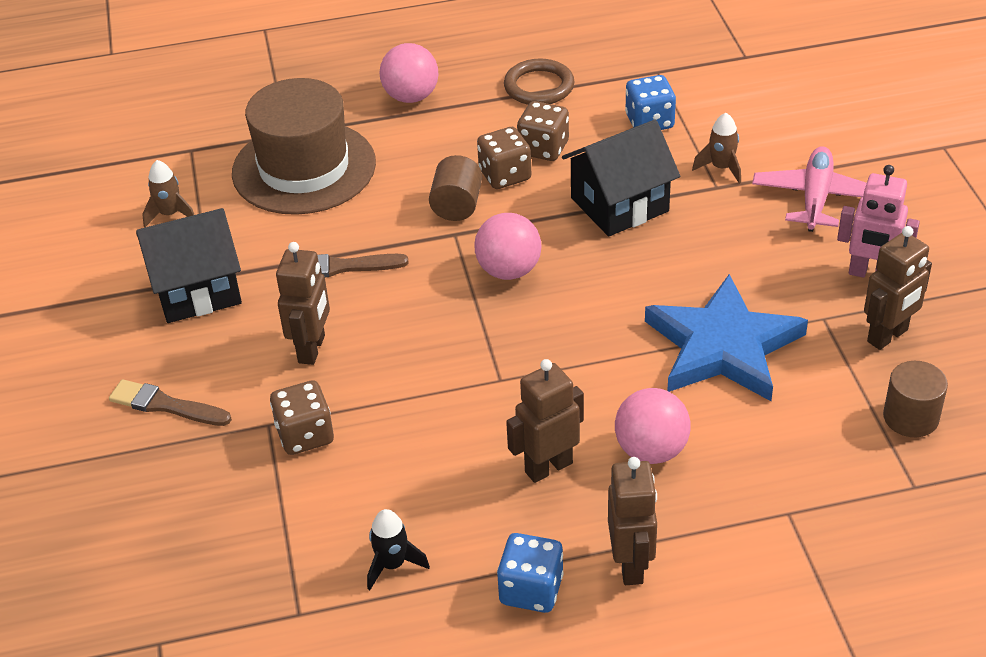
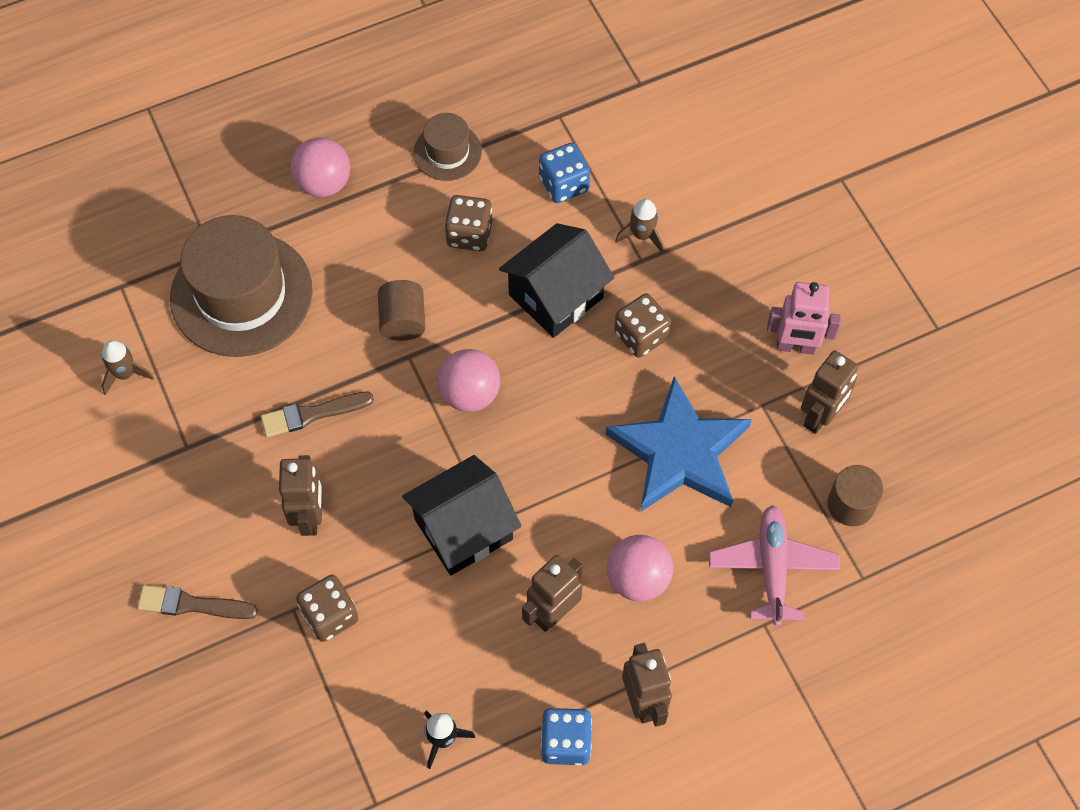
camera: 15 degrees left, 20 degrees up
(197, 290) = (180, 464): black house -> black house (463, 529)
(505, 175) = (440, 275): brown dice -> brown dice (641, 336)
(539, 86) = (447, 152): brown ring -> brown hat
(815, 198) = (734, 261): pink plane -> pink plane (772, 568)

